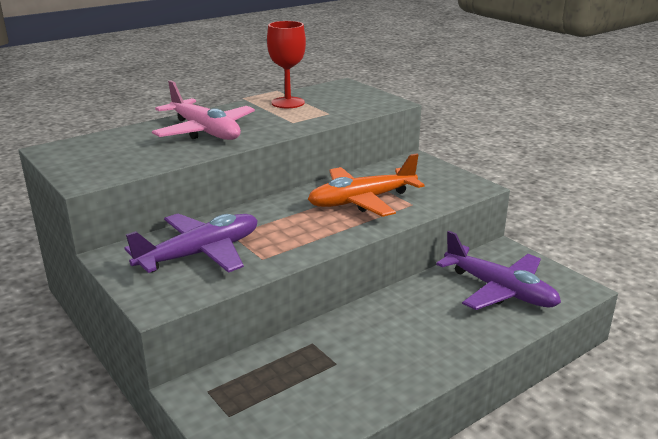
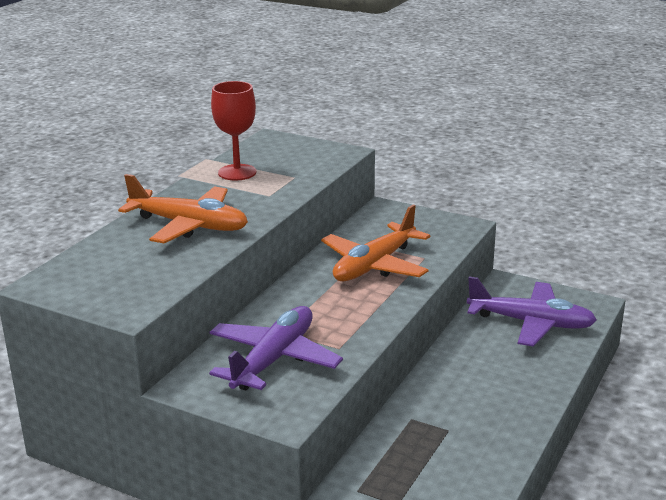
camera: 25 degrees left, 0 degrees up
(205, 131) = (189, 225): pink plane -> orange plane

